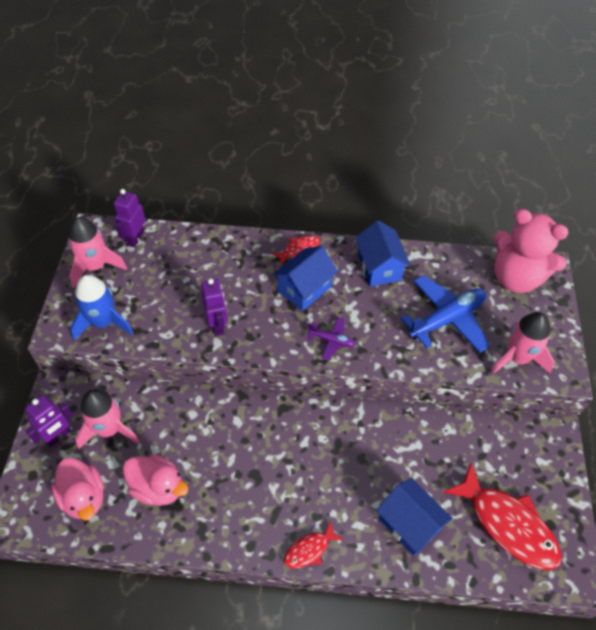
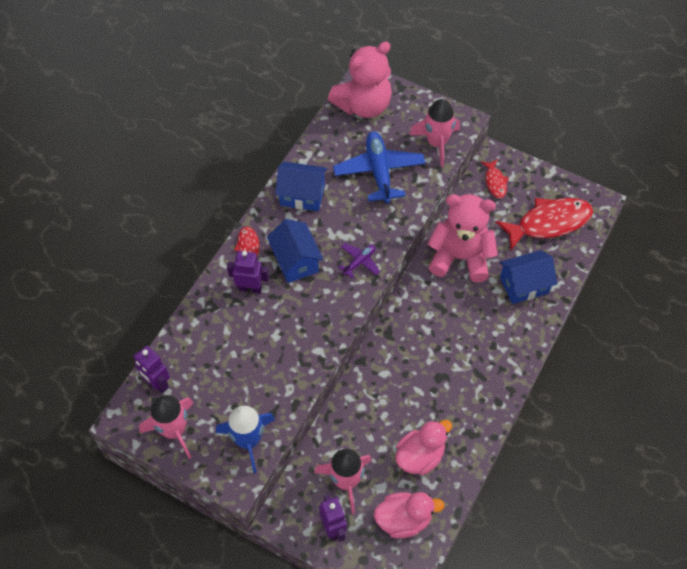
camera: 65 degrees left, 5 degrees up
(217, 325) = (300, 344): purple robot -> purple robot (250, 288)
(309, 549) = (517, 361): red fish -> red fish (495, 182)
(407, 444) = (460, 257): none -> pink teddy bear

